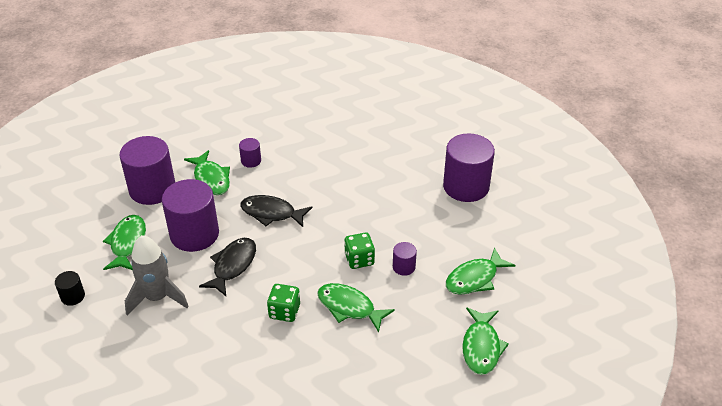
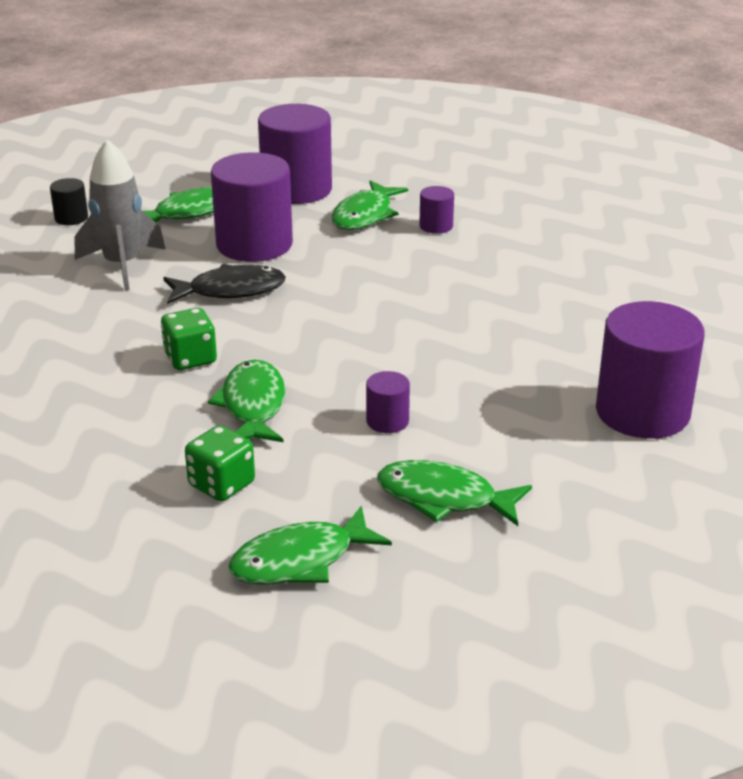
camera: 55 degrees right, 10 degrees down
(271, 213) = (359, 278): black fish -> none
(359, 259) = (355, 378): green dice -> green dice (221, 484)

